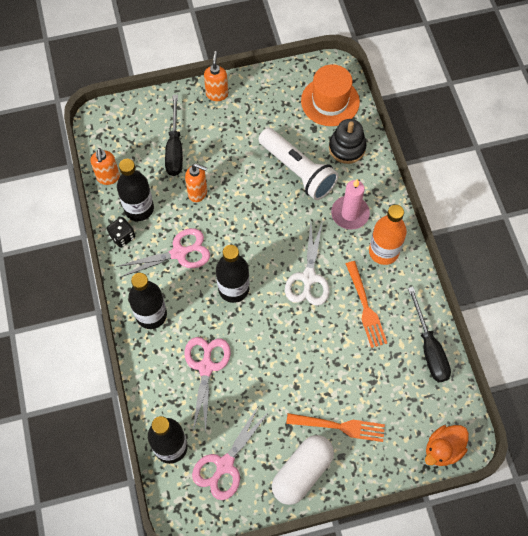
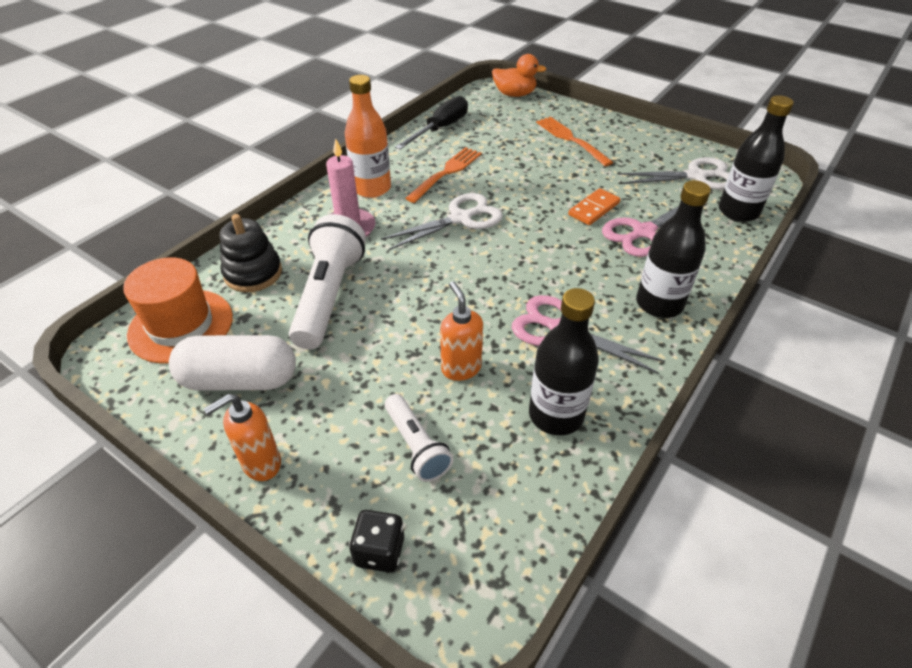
camera: 130 degrees left, 20 degrees down
(108, 177) = (555, 495): orange soap dispenser -> none
(122, 237) = (614, 401): black dice -> black dice (379, 551)
(175, 148) = (416, 446): black screwdriver -> white flashlight
(224, 465) = (696, 176): pink scissors -> white scissors
(233, 289) = (542, 261): black bottle -> none
(251, 361) = (593, 209): none -> orange domino
(302, 472) = (633, 140): white capsule -> white capsule (240, 380)

